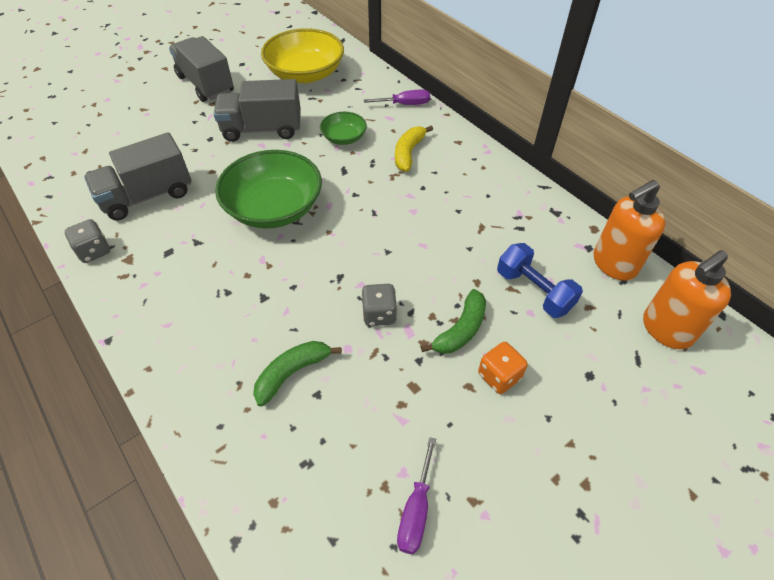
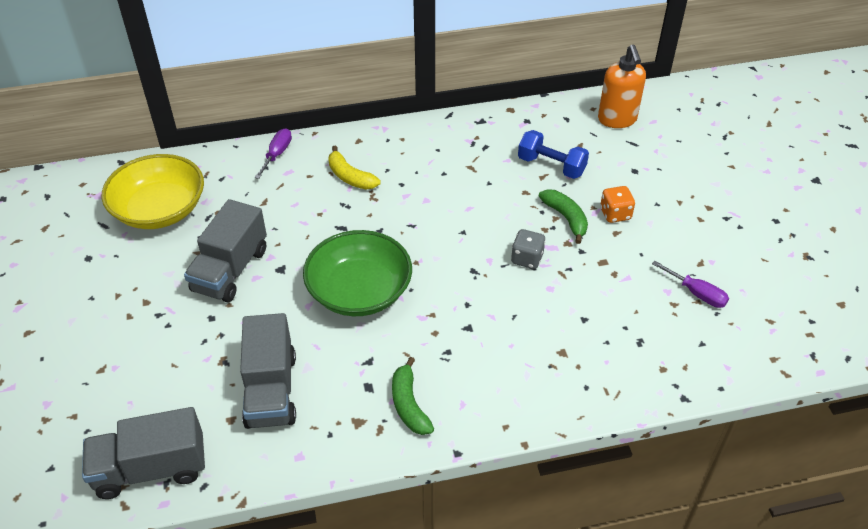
camera: 65 degrees left, 5 degrees down
(94, 251) = (328, 450): grey dice -> none
(205, 84) = (102, 300): grey truck -> grey truck (151, 469)
(292, 373) = (557, 328): green banana -> green banana (409, 404)
(344, 138) = (294, 213): green bowl -> none
(534, 291) = (551, 166): blue dumbbell -> blue dumbbell turned 45 degrees clockwise
(613, 264) = (549, 116): orange soap dispenser -> none

